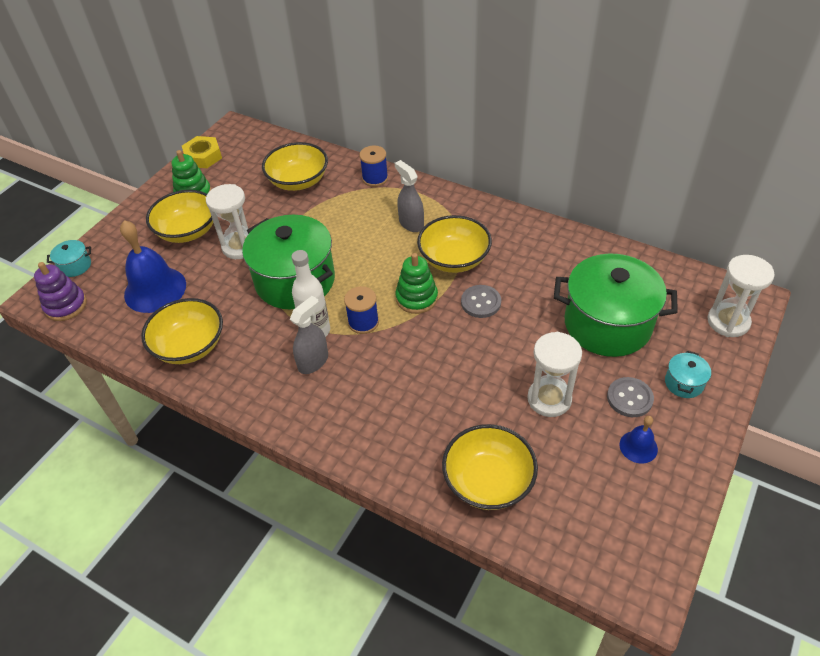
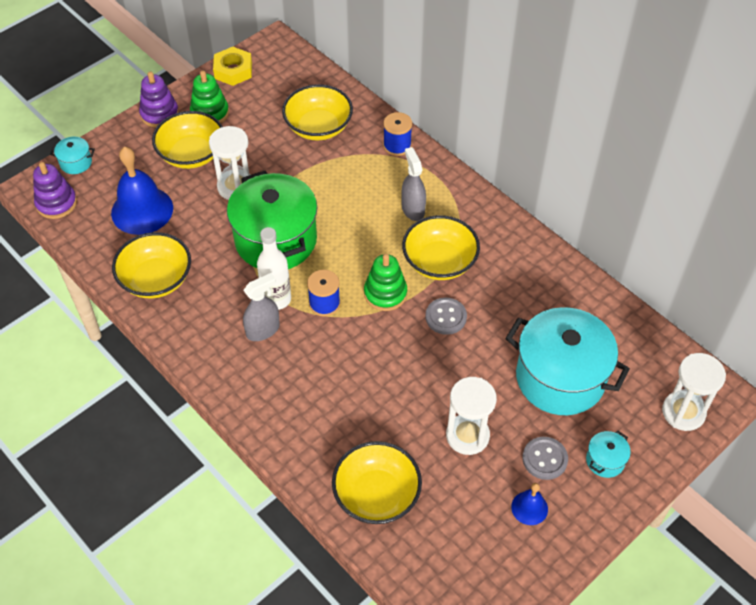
camera: 15 degrees right, 5 degrees up
(145, 206) = (159, 114): none -> purple stacking toy
(607, 324) = (560, 378): green pot -> turquoise pot

